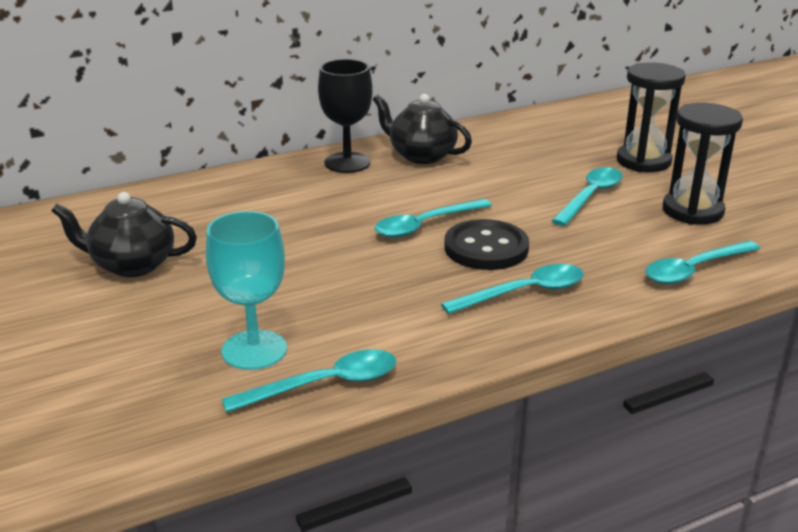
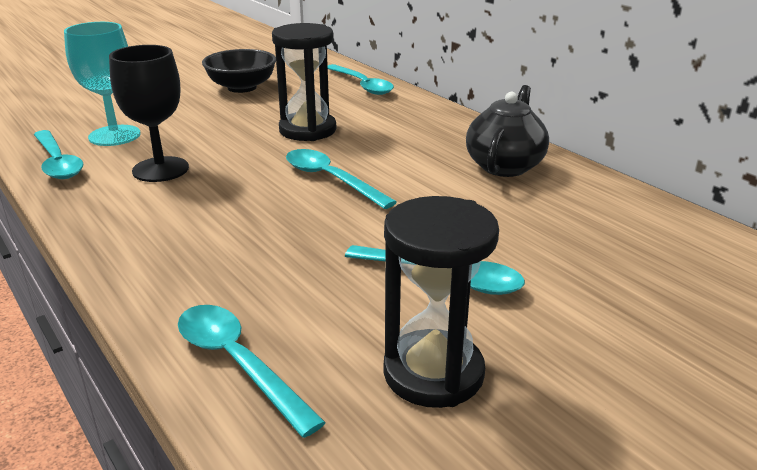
camera: 80 degrees right, 0 degrees up
(132, 265) = (242, 87): black teapot -> black bowl
(347, 163) = (461, 134): black goblet -> black goblet (160, 169)
(486, 248) = (284, 213): black button -> none
(524, 293) = (187, 237): turquoise spoon -> turquoise spoon (362, 85)
(643, 161) = (605, 328): black hourglass -> black hourglass (307, 130)

